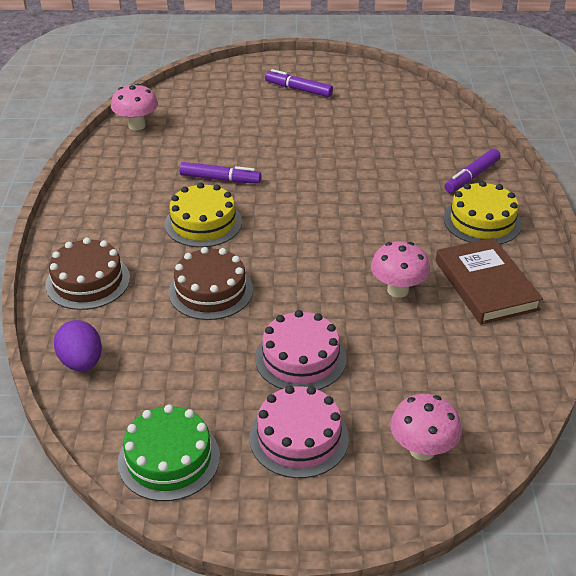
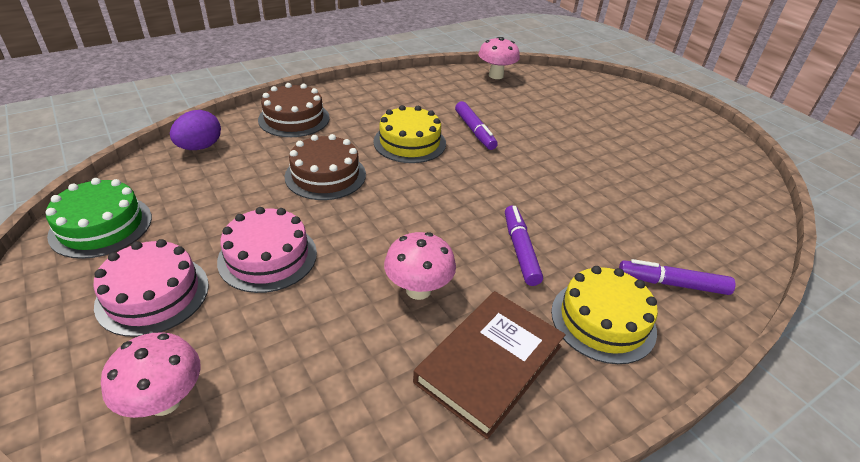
camera: 55 degrees right, 0 degrees up
(298, 89) = (649, 126): purple marker -> purple marker (520, 250)

